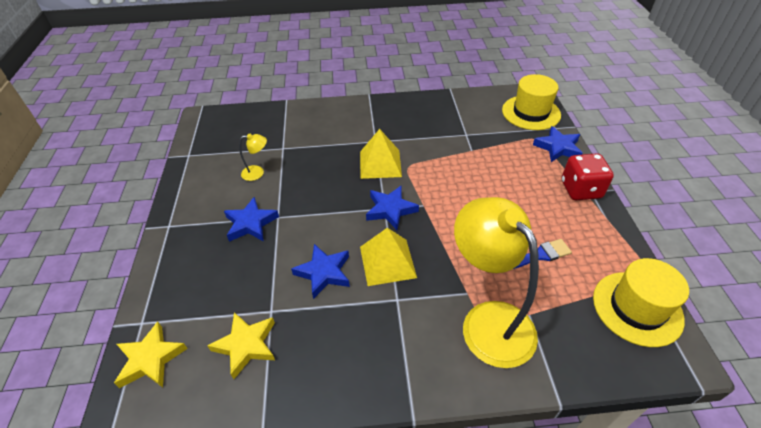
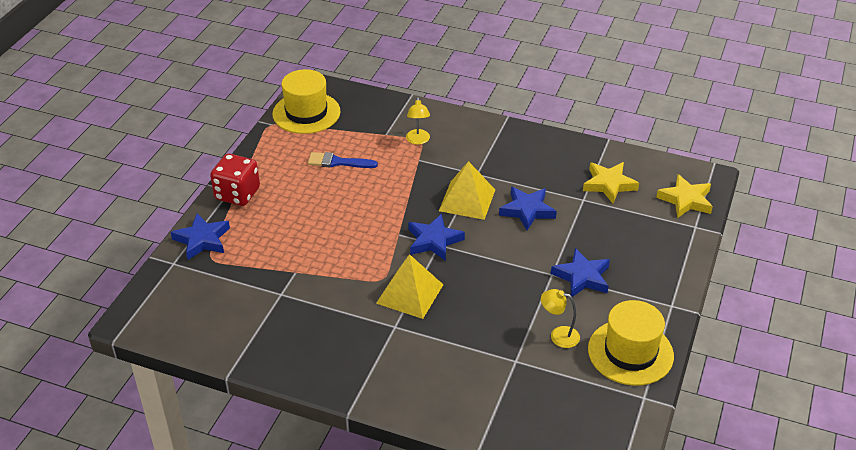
camera: 155 degrees left, 5 degrees down
(488, 320) = (418, 140): yellow lamp -> yellow lamp, size x0.41
(531, 112) = (173, 293): yellow hat -> yellow hat (630, 352)

